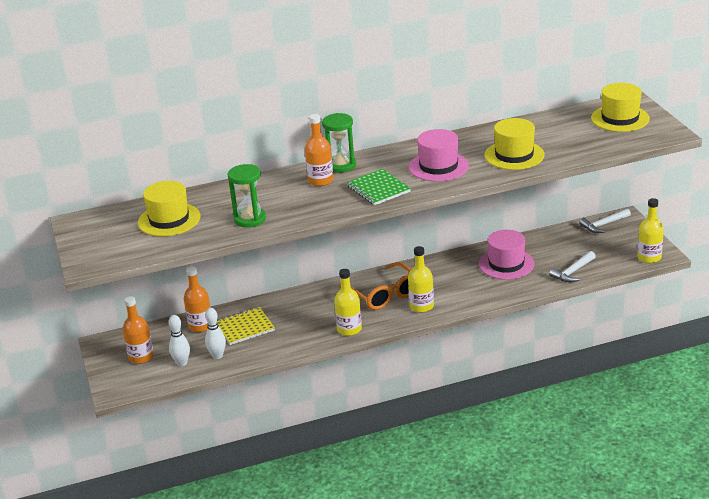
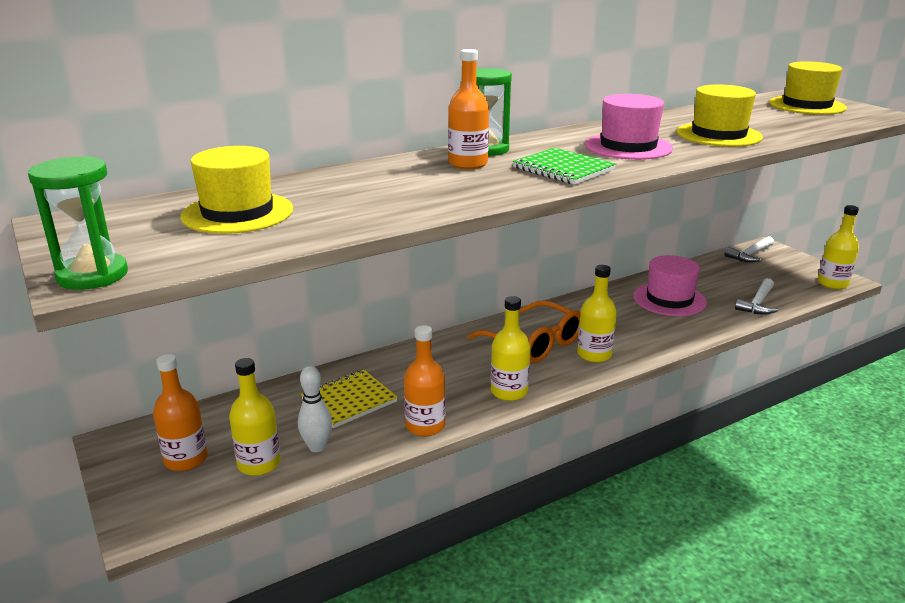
camera: 15 degrees left, 5 degrees down
(182, 363) = (259, 463): white bowling pin -> yellow bottle
(200, 326) = (278, 403): orange bottle -> orange bottle (425, 426)
(250, 219) = (381, 207): green hourglass -> green hourglass (92, 275)

